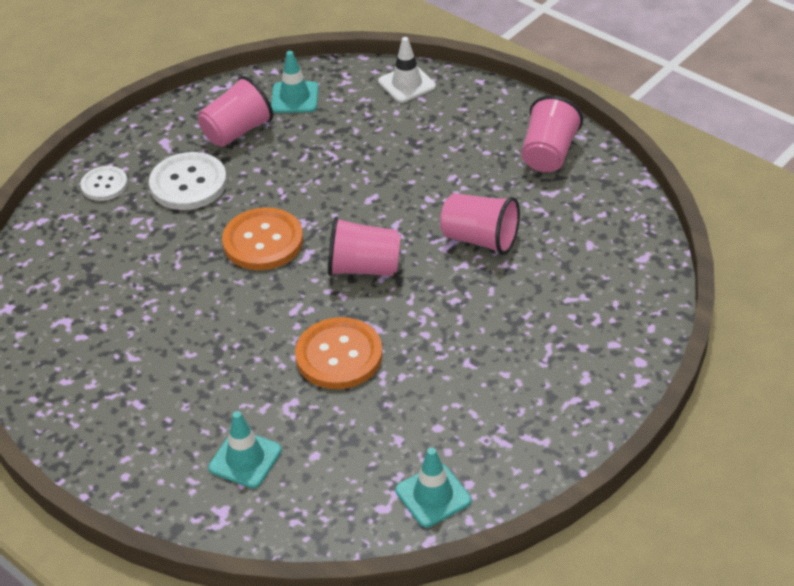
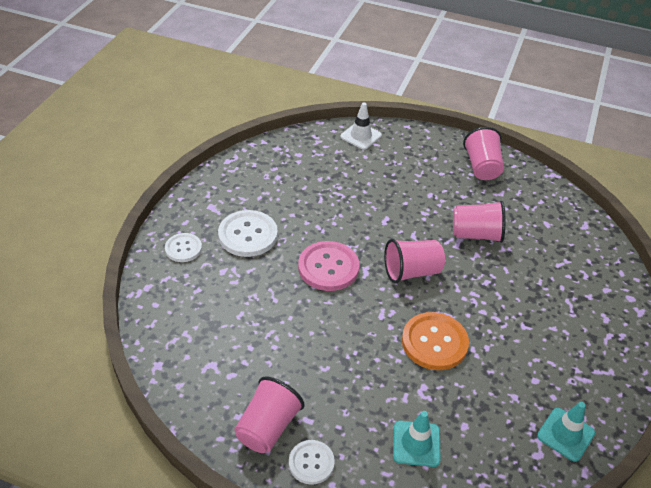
camera: 25 degrees left, 0 degrees up
(115, 448) = (311, 463): none -> white button
(237, 131) = (262, 189): pink cup -> pink cup (268, 427)
(263, 241) = (328, 267): orange button -> pink button
(294, 98) = (289, 158): turquoise traffic cone -> none

